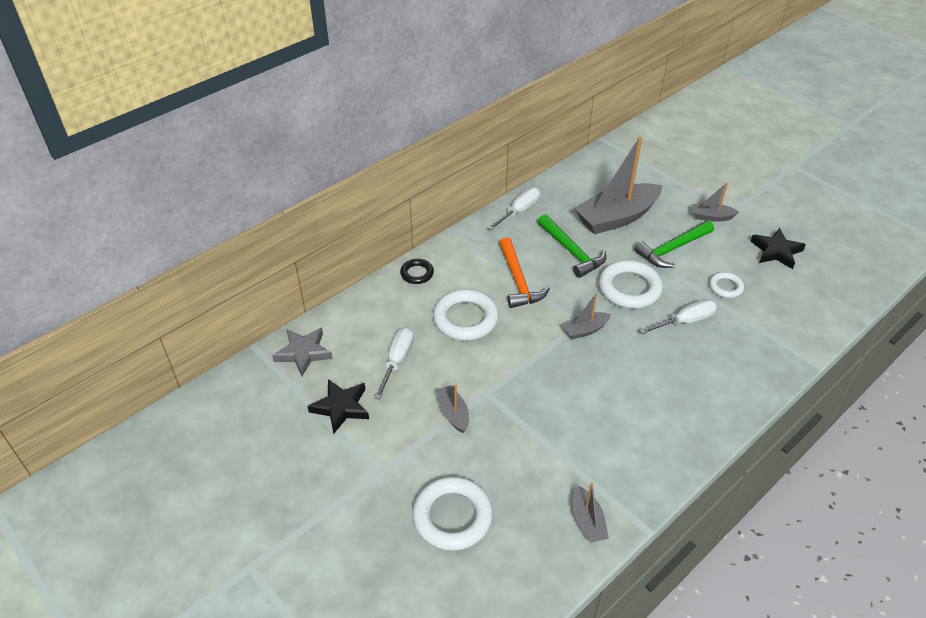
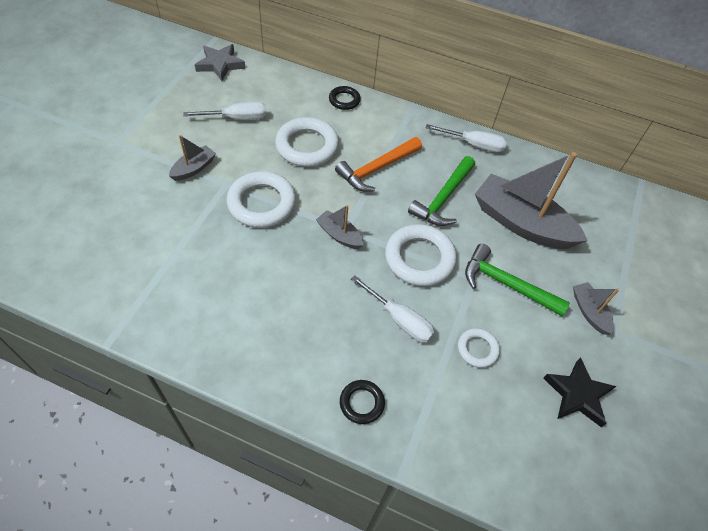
camera: 60 degrees right, 10 degrees up
(341, 407) = (173, 101): black star -> none
(452, 517) = (85, 198): white ring -> white ring (262, 203)
(587, 521) = (105, 293): grey boat -> none
(754, 369) = (361, 403): none -> black ring

